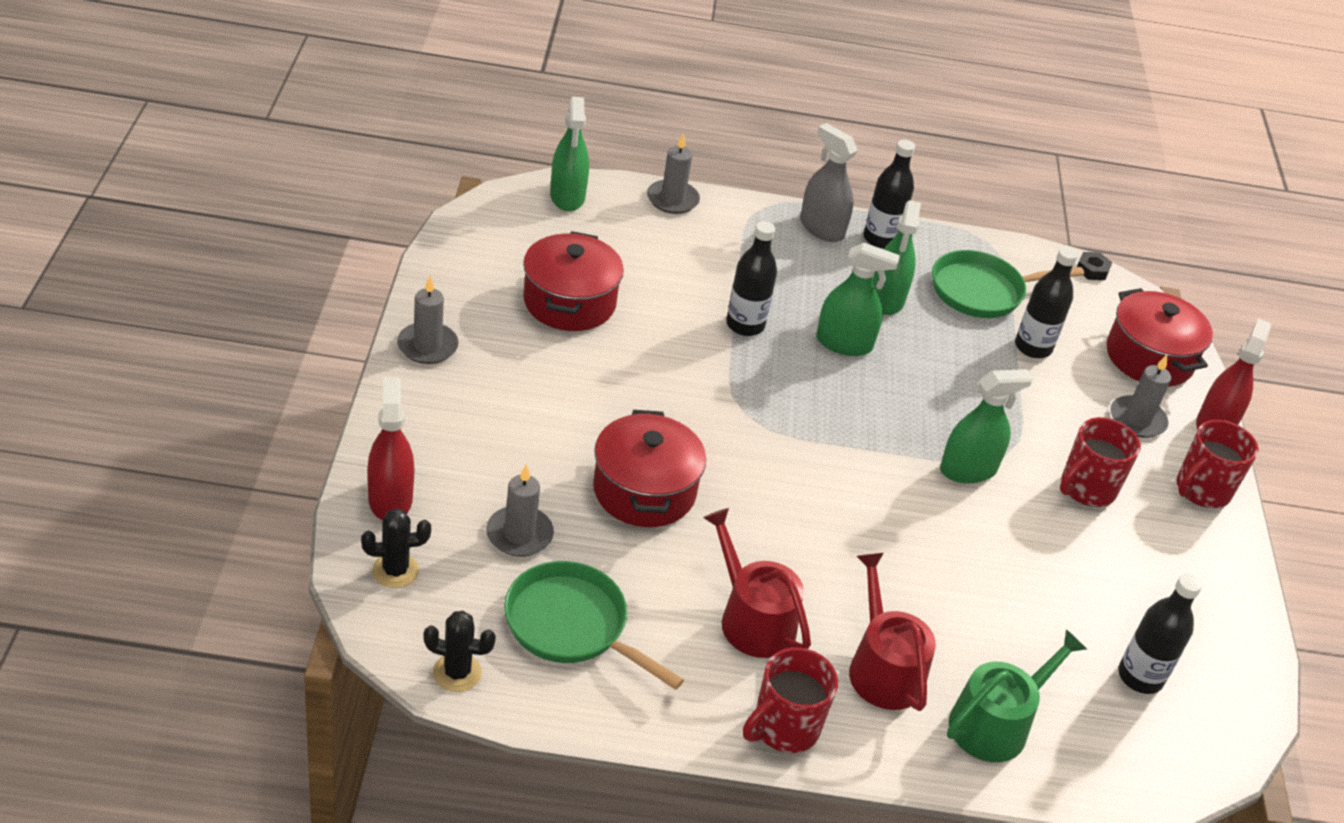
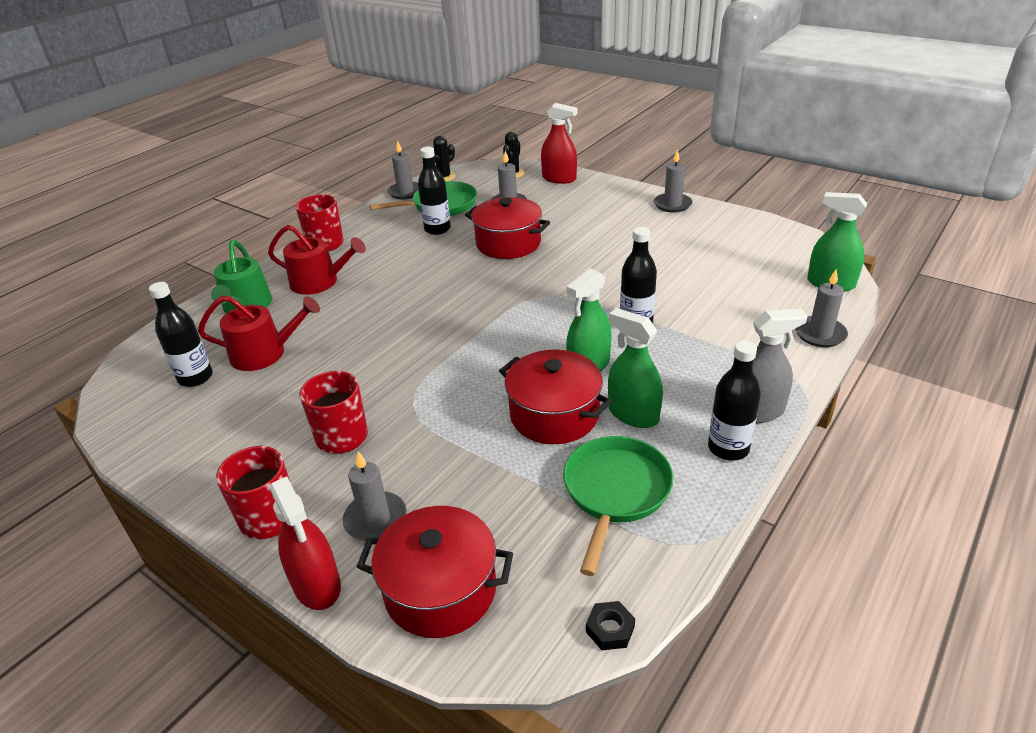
camera: 130 degrees right, 5 degrees down
(548, 705) = (405, 192): none -> grey candle
(569, 302) = (695, 257): red pot -> red pot (554, 415)
(752, 618) = (393, 252): red watering can -> red watering can (265, 353)
(968, 470) = (416, 377): green spray bottle -> none
(1033, 347) = (515, 490): black bottle -> black bottle (437, 229)

